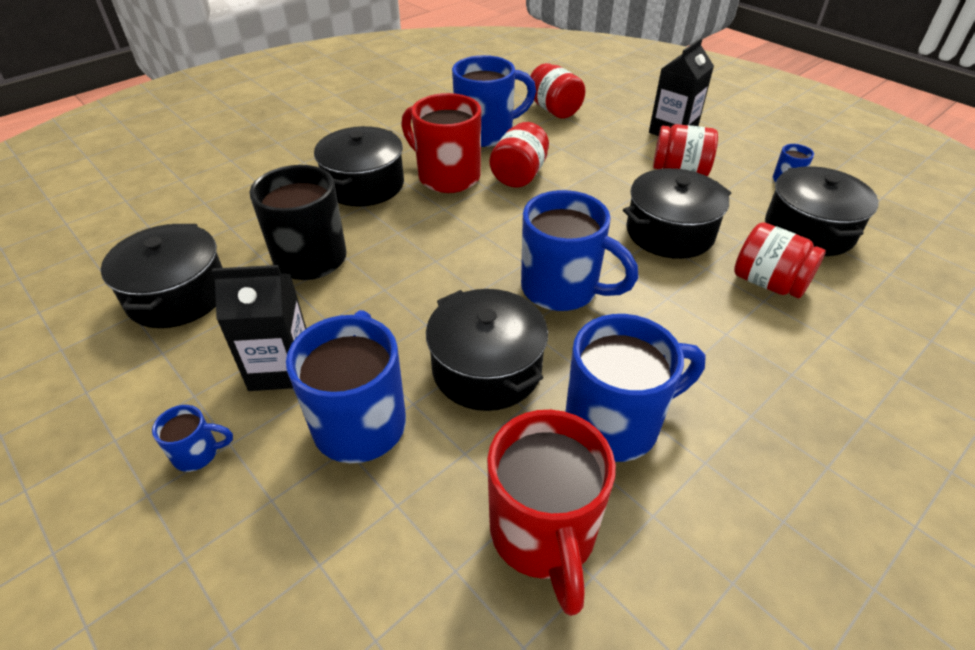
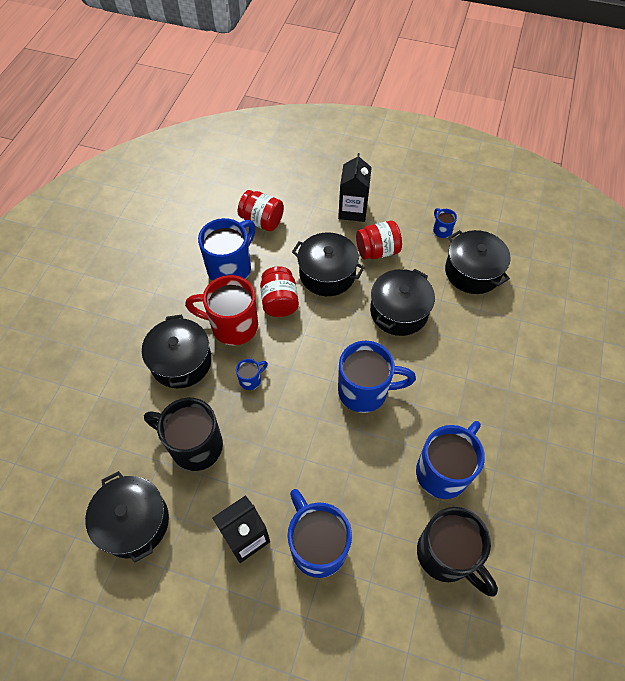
camera: 30 degrees left, 15 degrees up
(198, 454) = (245, 617): blue mug -> blue mug (251, 380)
(486, 369) = (359, 472): black pot -> black pot (327, 274)
(543, 535) = (446, 555): red mug -> black mug
(768, 283) = (470, 328): red jar -> none

